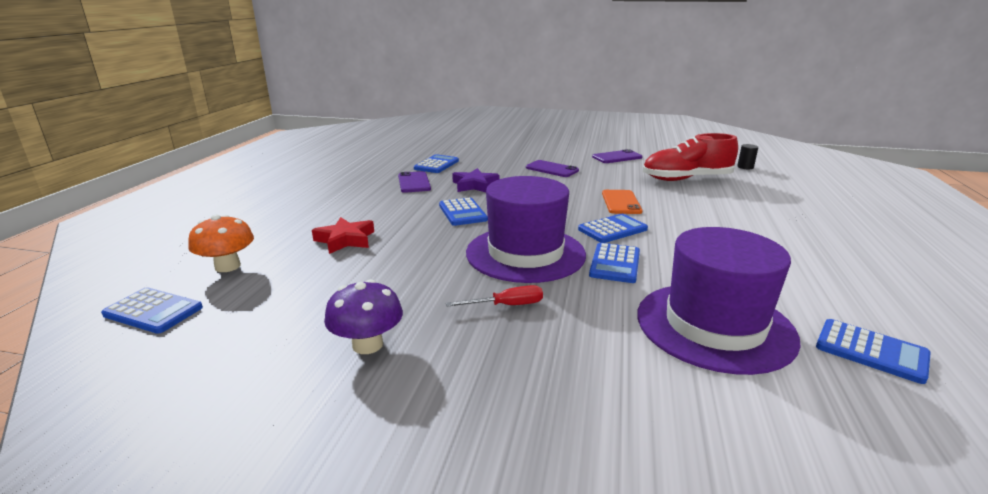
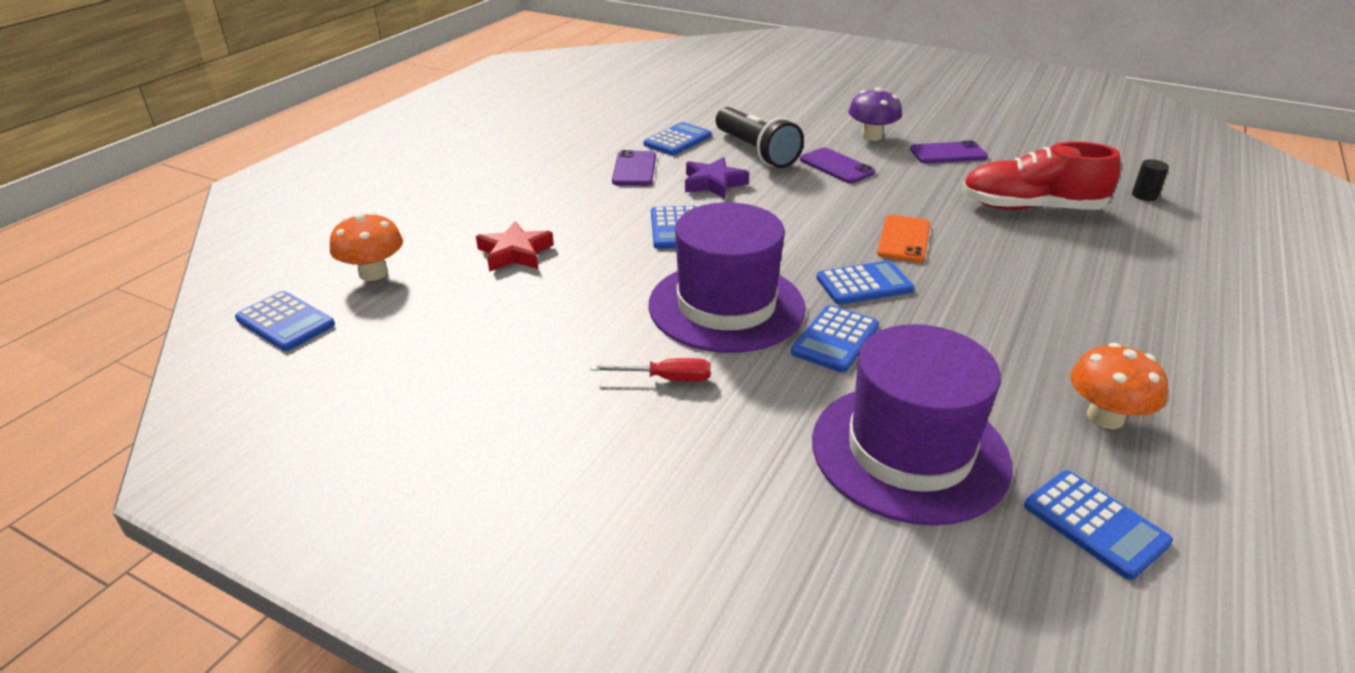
camera: 15 degrees right, 10 degrees up
(367, 345) = (489, 403): purple mushroom -> purple mushroom (871, 136)
(494, 166) = (756, 152): none -> black flashlight
(821, 284) = (1105, 417): none -> orange mushroom

